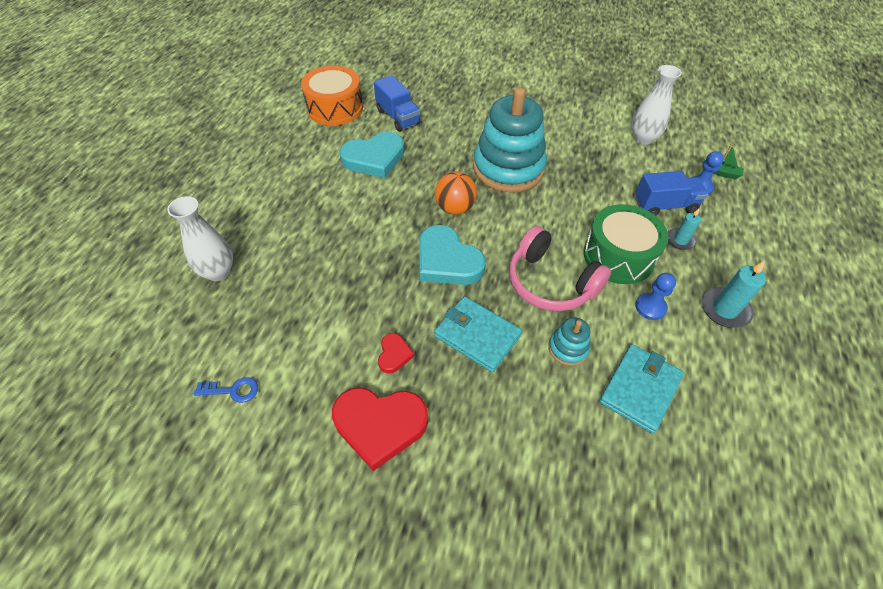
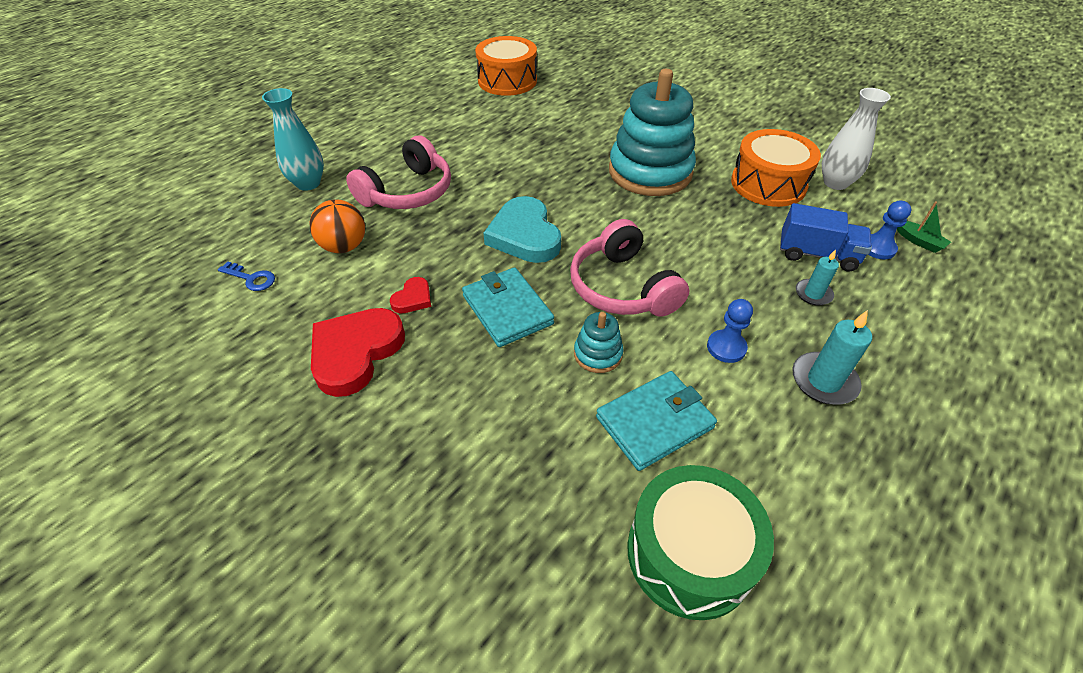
camera: 25 degrees right, 5 degrees down
(218, 272) = (308, 183): white vase -> turquoise vase
(320, 251) = (408, 192): none -> pink headphones
(374, 158) = (515, 130): turquoise heart -> none
(380, 425) = (356, 353): red heart -> red heart turned 90 degrees clockwise
(398, 117) = (564, 101): blue truck -> none
(455, 208) = (566, 192): orange ball -> orange ball (344, 246)
(599, 153) = (768, 184): none -> orange drum
(618, 256) = (722, 286): green drum -> green drum (689, 553)

